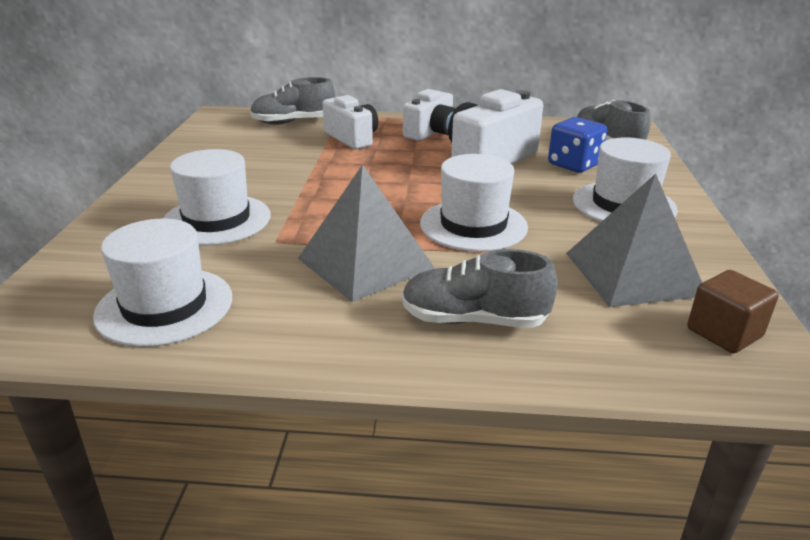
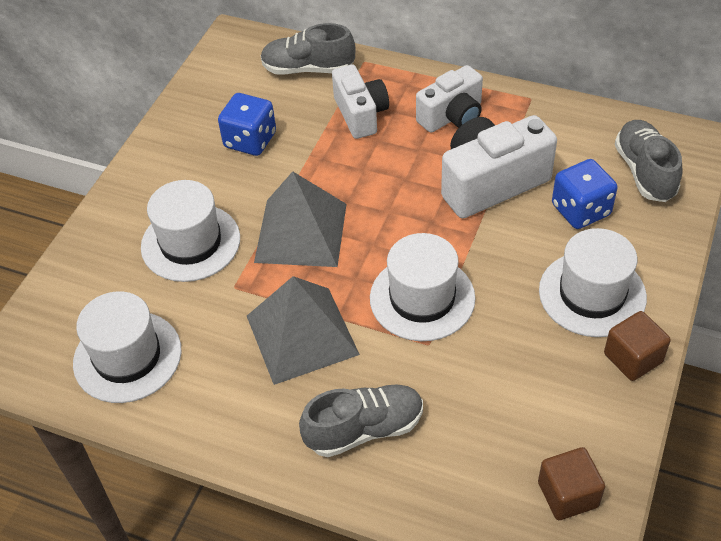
camera: 20 degrees right, 20 degrees up
(256, 159) = (250, 140): none -> blue dice
(474, 320) = (364, 429): grey shoe -> grey shoe turned 135 degrees clockwise
(633, 273) = (536, 401): grey pyramid -> grey pyramid (301, 232)
(693, 235) = (633, 358): none -> brown cube

